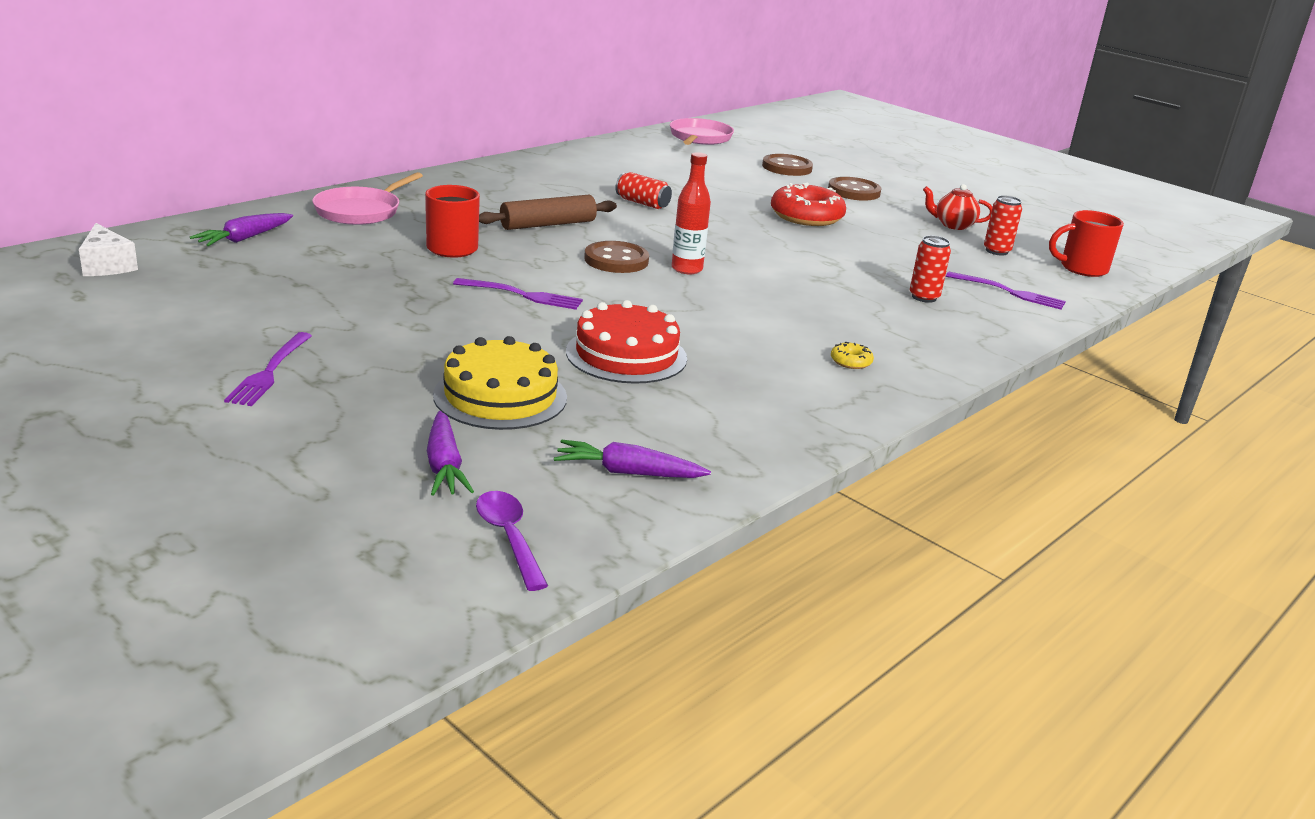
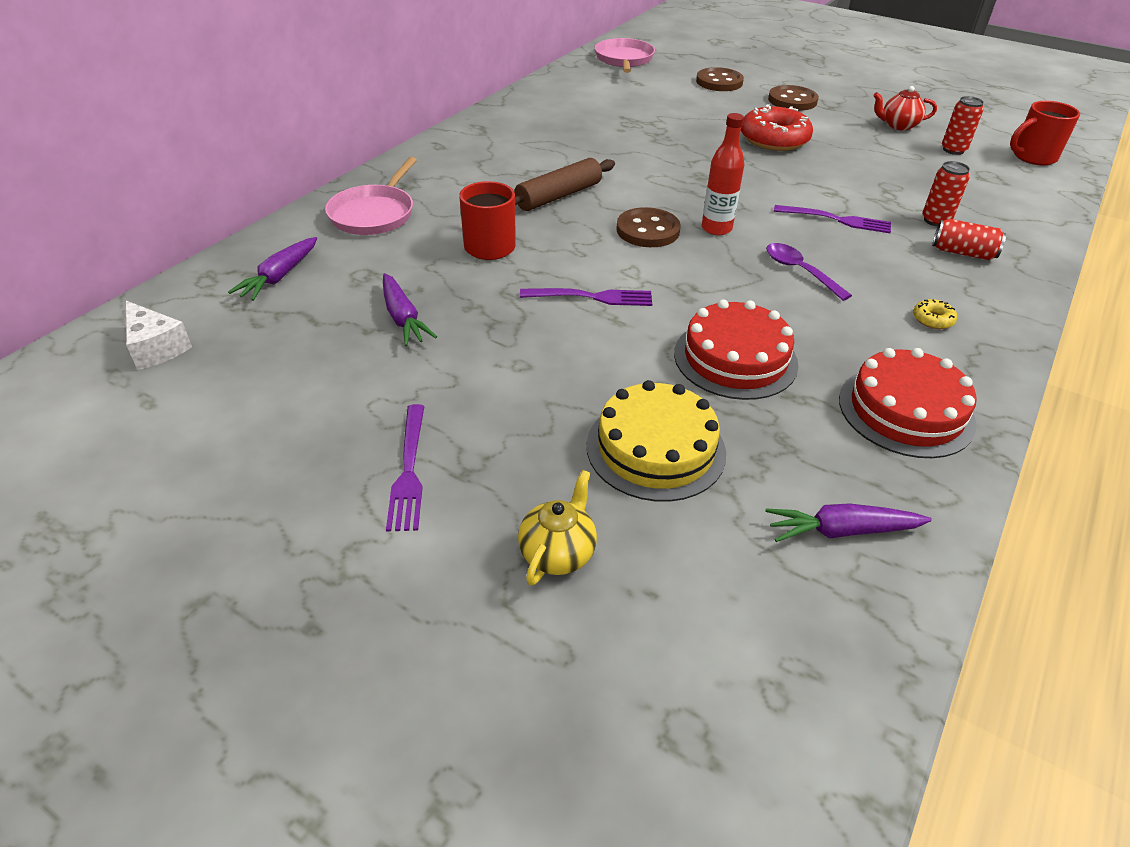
camera: 10 degrees left, 15 degrees up
(361, 439) = (558, 553): none -> yellow teapot
(444, 466) = (663, 571): purple carrot -> purple carrot (403, 318)
(509, 538) = (792, 668): purple spoon -> purple spoon (800, 271)
(642, 203) = (625, 151): red can -> red can (963, 253)
(763, 414) = (906, 411): none -> red cake
(1010, 292) = (998, 198): purple fork -> purple fork (837, 220)

